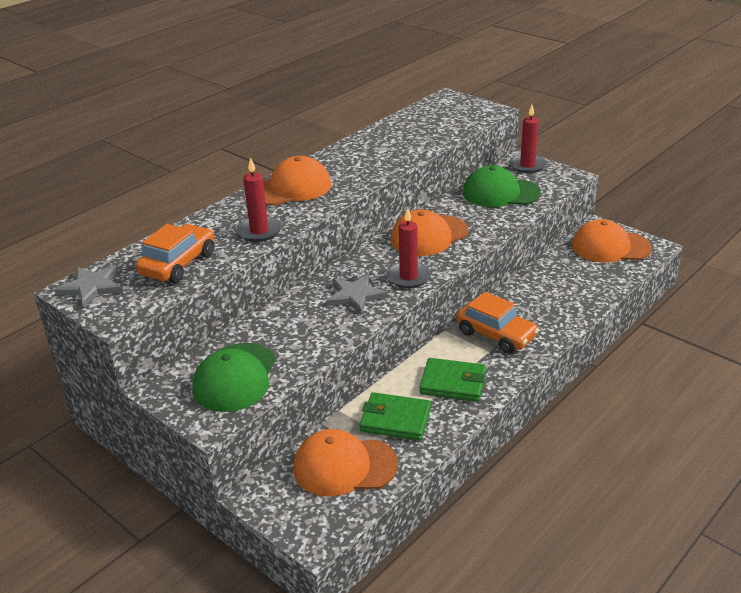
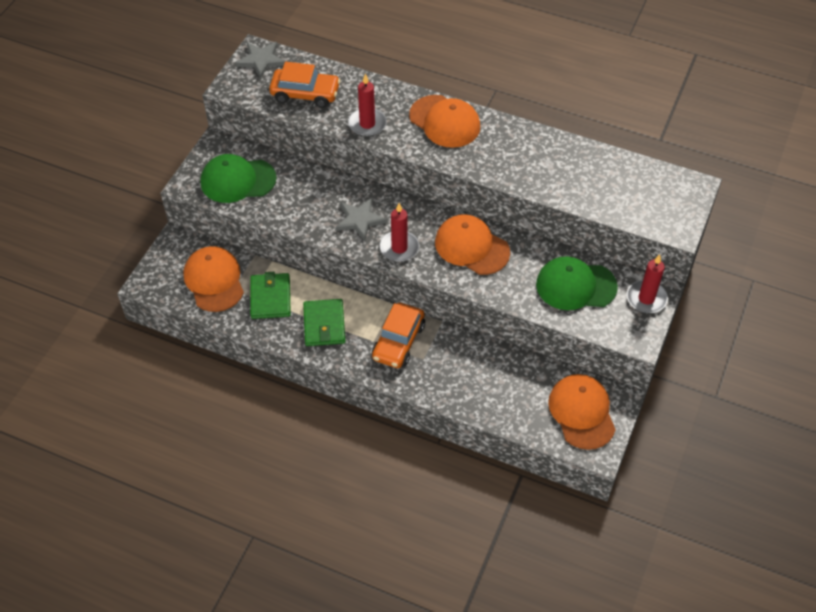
camera: 70 degrees right, 20 degrees up
(500, 193) = (575, 286): green cap -> green cap turned 75 degrees counterclockwise

